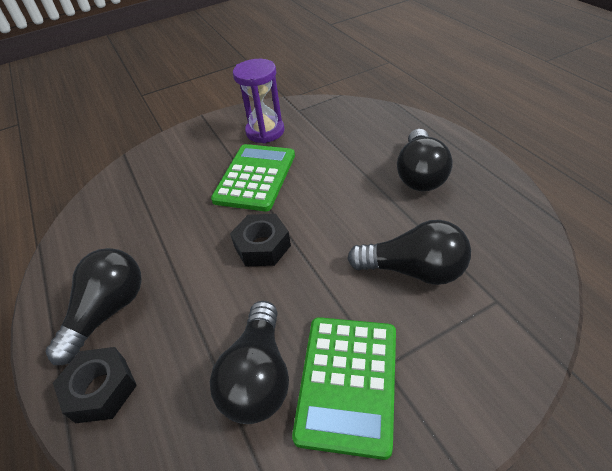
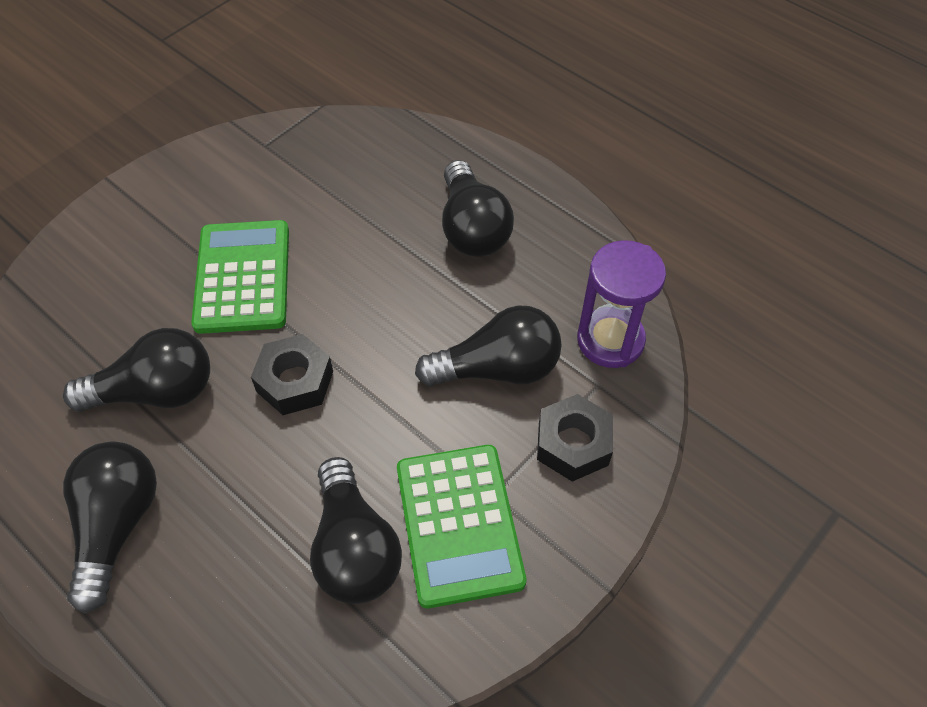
camera: 25 degrees left, 10 degrees up
(101, 389) = (162, 622): black nut -> black nut (573, 444)
(173, 233) = (156, 391): none -> black light bulb
(265, 131) = (227, 194): purple hourglass -> purple hourglass (610, 340)

